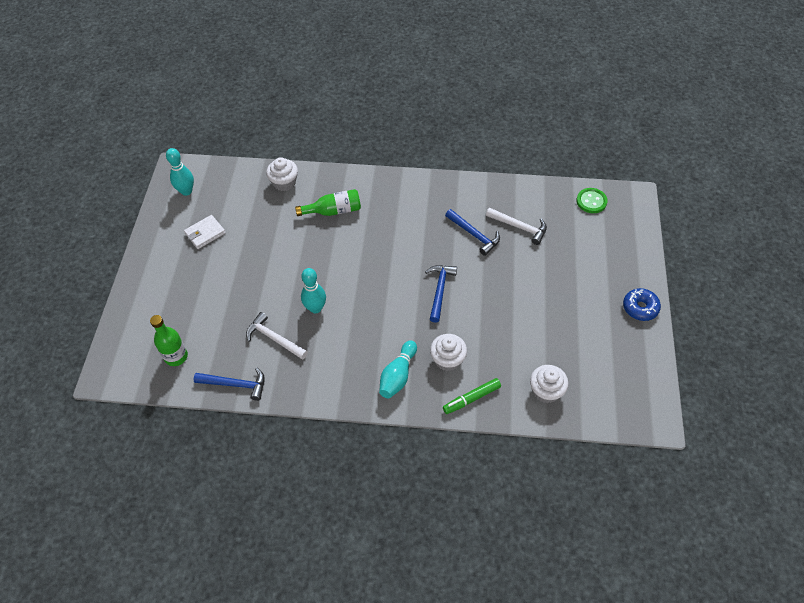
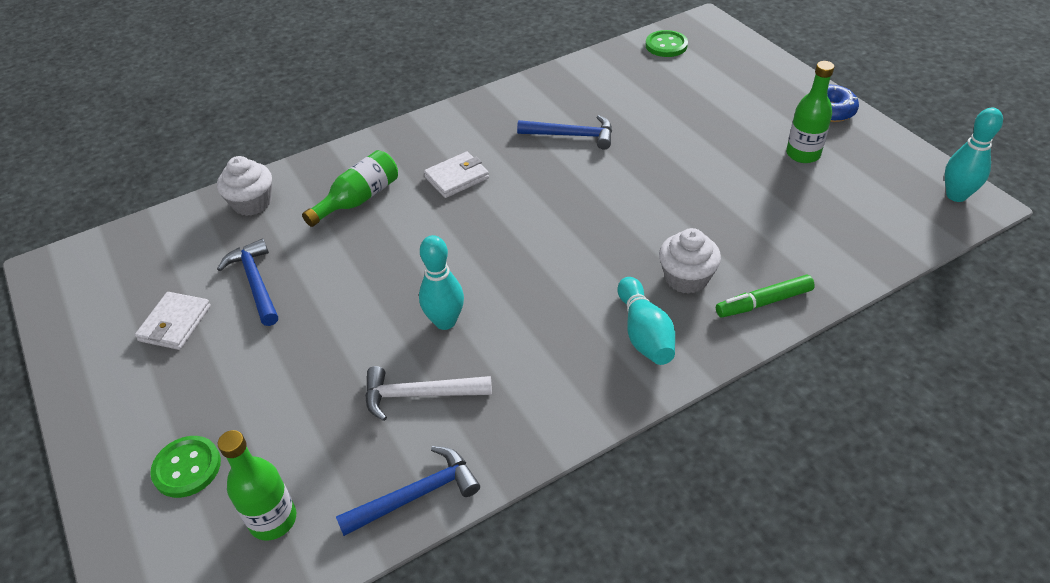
camera: 35 degrees left, 10 degrees down
(162, 310) = (187, 468): none -> green button
(186, 191) = (93, 287): turquoise bowling pin -> turquoise bowling pin (956, 195)
(391, 226) = (457, 178): none -> white wallet
(439, 290) = (593, 211): blue hammer -> blue hammer (255, 282)
(471, 398) = (763, 302): green marker -> green marker turned 45 degrees clockwise
(519, 227) = (616, 103): white hammer -> none
(546, 391) = (835, 242): white cupcake -> none
(590, 326) = (803, 154): none -> green bottle

